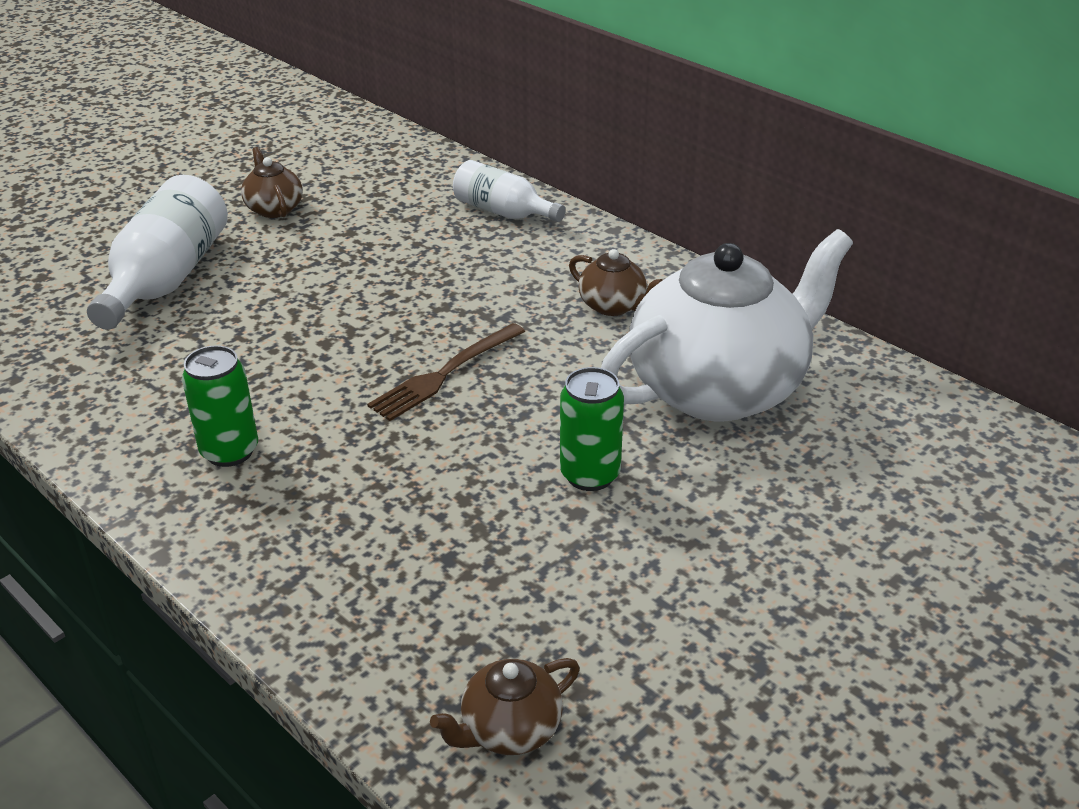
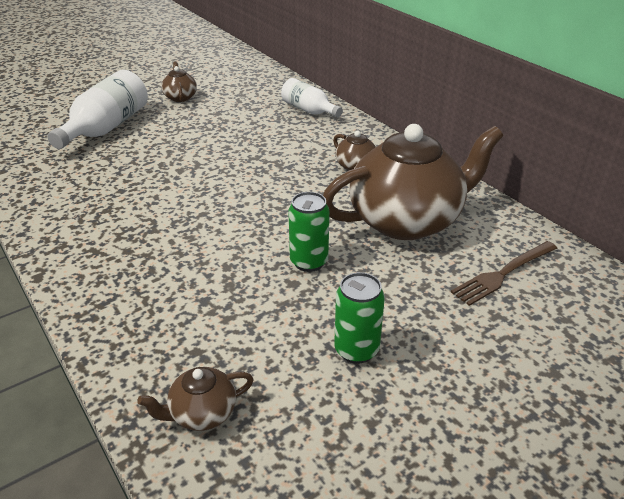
camera: 10 degrees right, 0 degrees up
(229, 451) = (101, 223): green can -> green can (356, 350)
(444, 374) = (242, 194): brown fork -> brown fork (503, 274)
(719, 388) = (407, 220): white teapot -> brown teapot

